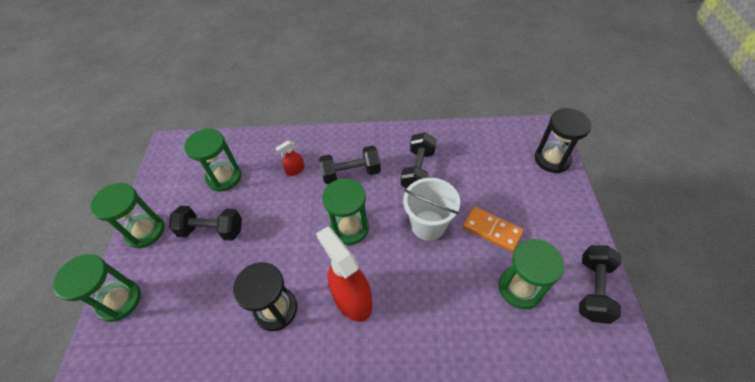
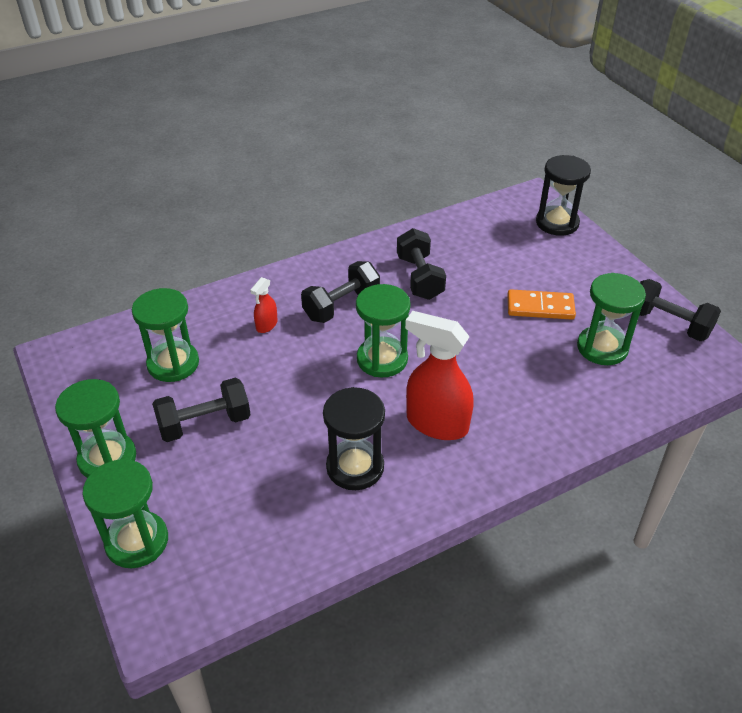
camera: 30 degrees left, 10 degrees down
(428, 225) = (469, 326): white bucket -> none
(593, 289) = (669, 324): black dumbbell -> black dumbbell turned 45 degrees counterclockwise

